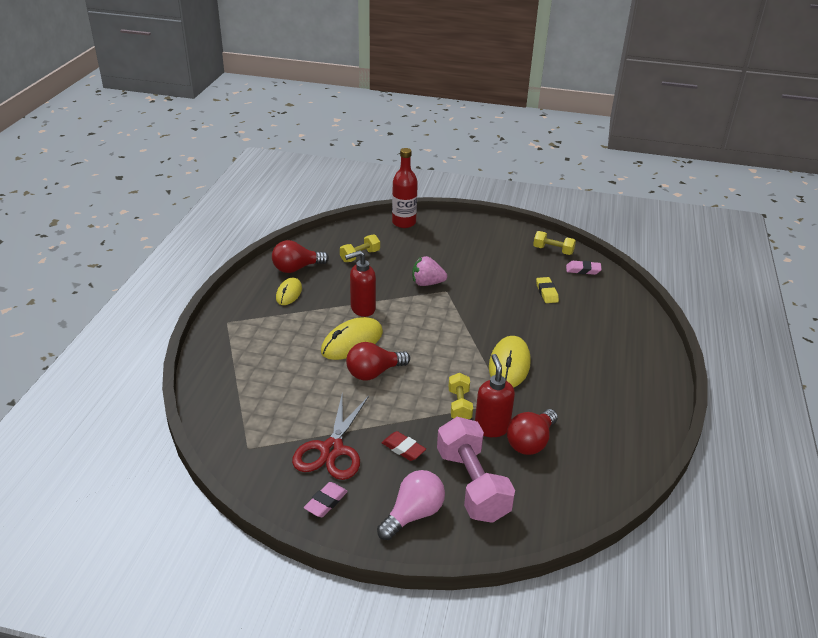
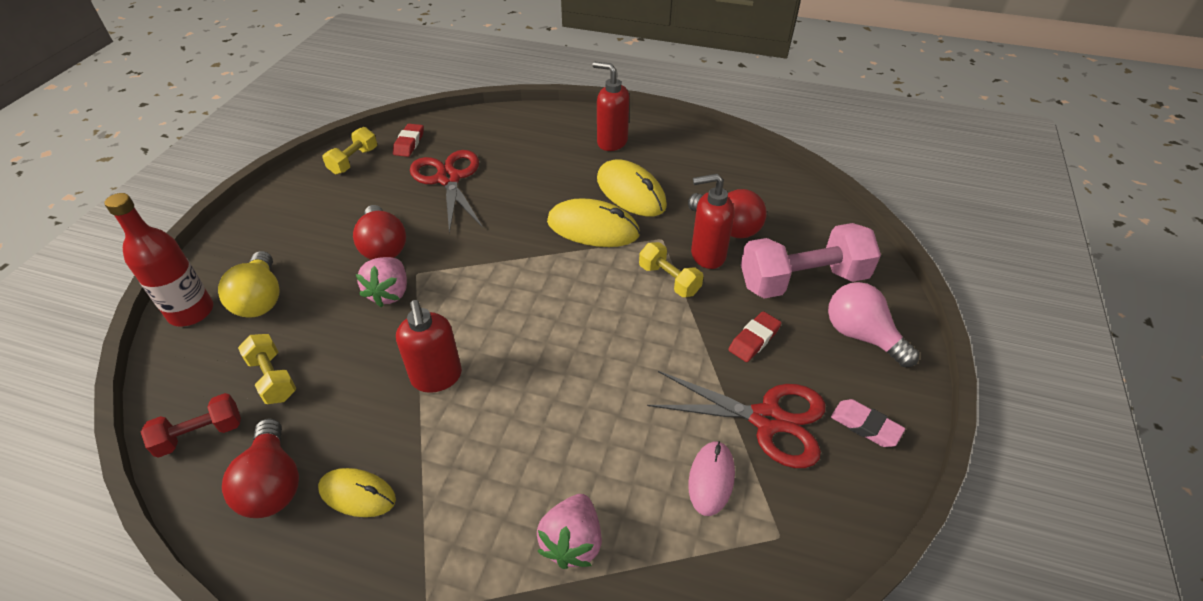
camera: 85 degrees left, 10 degrees up
(255, 365) = (572, 542): none -> pink strawberry
(288, 420) = (711, 479): none -> pink mouse
(325, 243) = (200, 435): none -> red dumbbell
(352, 342) = (524, 393): yellow mouse -> yellow mouse (631, 192)
(374, 373) = (601, 366): red light bulb -> red light bulb (383, 247)
(416, 241) = (260, 299): none -> yellow light bulb
(459, 405) = (669, 280): yellow dumbbell -> yellow dumbbell turned 45 degrees clockwise
(546, 292) = (449, 179): yellow eraser -> red scissors
(583, 270) = (409, 143): pink eraser -> red eraser
(628, 372) = (611, 142): none -> red soap dispenser

